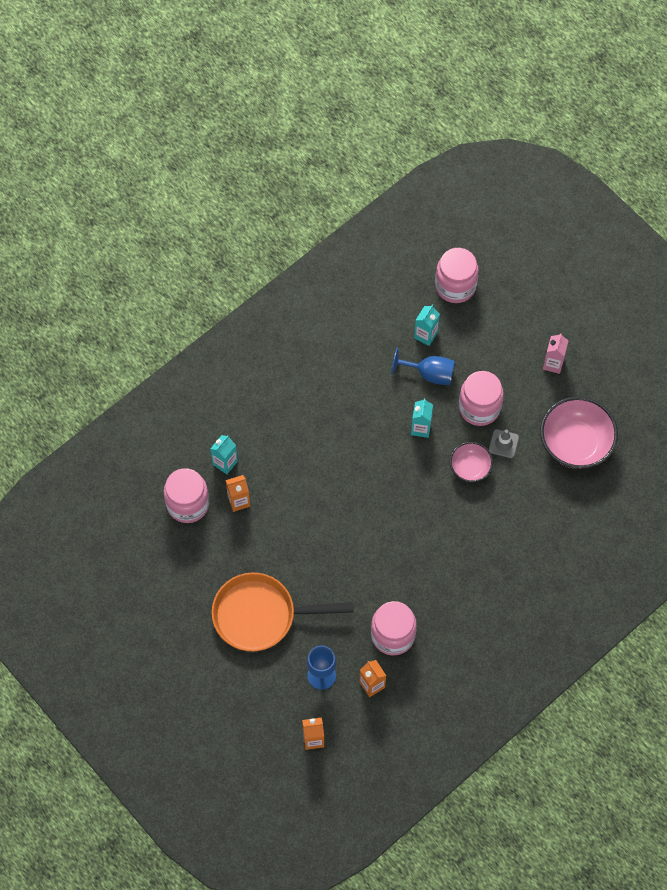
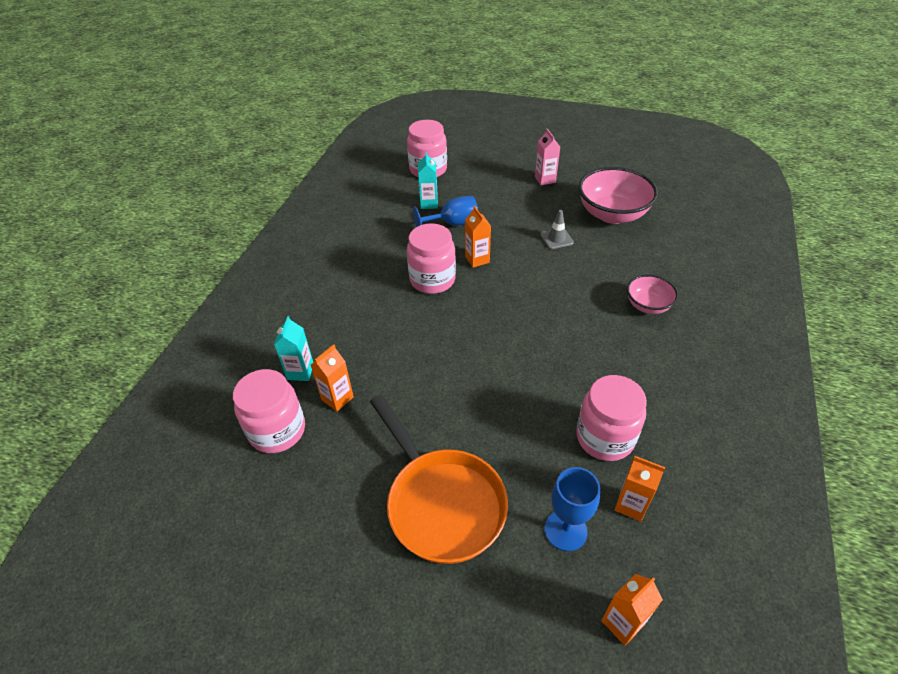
camera: 30 degrees left, 20 degrees down
(261, 615) = (441, 502): orange pan -> orange pan turned 90 degrees counterclockwise
(421, 428) = (477, 259): turquoise carton -> orange carton
(470, 468) = (545, 266): pink bowl -> pink bowl (647, 305)
(479, 407) = (514, 226): pink jar -> pink jar (432, 280)

